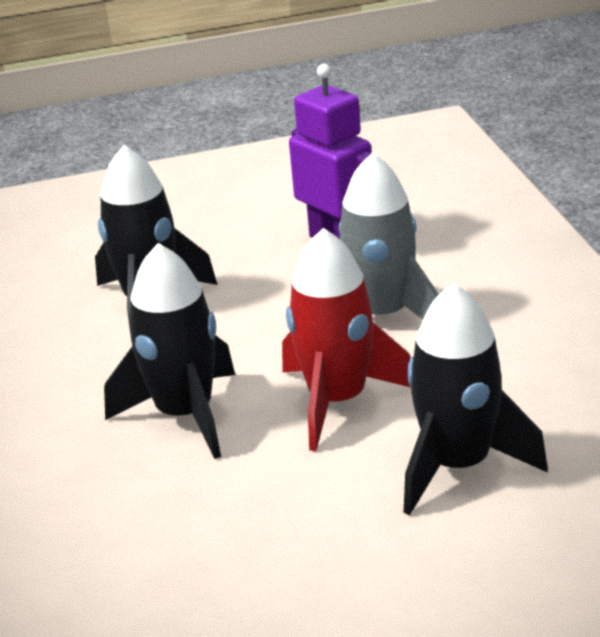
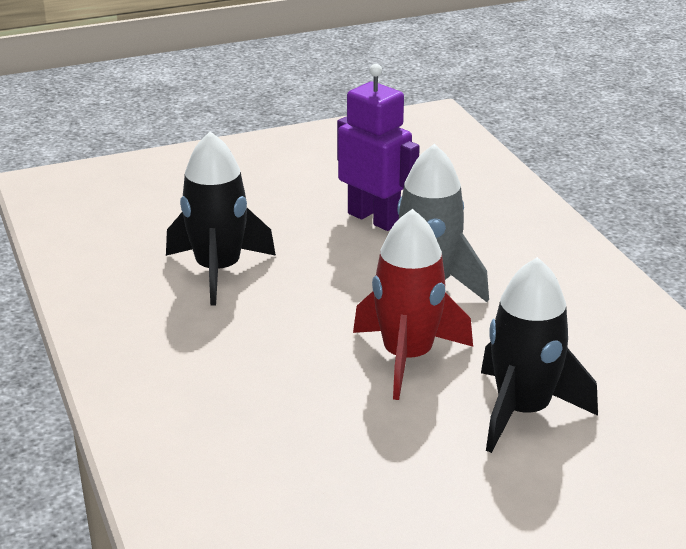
camera: 10 degrees left, 0 degrees up
(185, 415) = (276, 370): black rocket -> none

